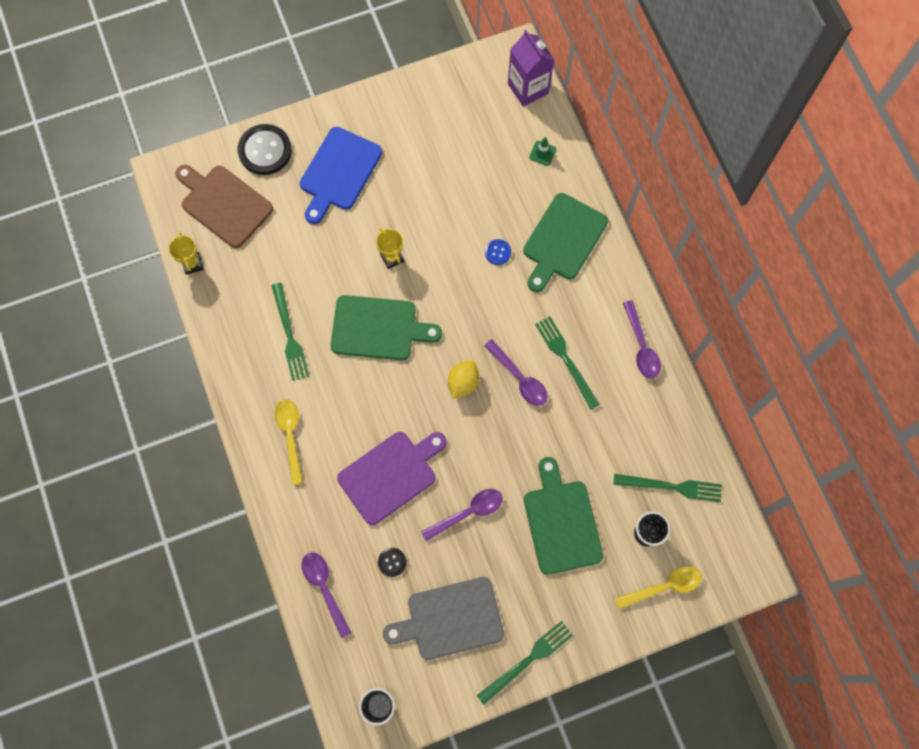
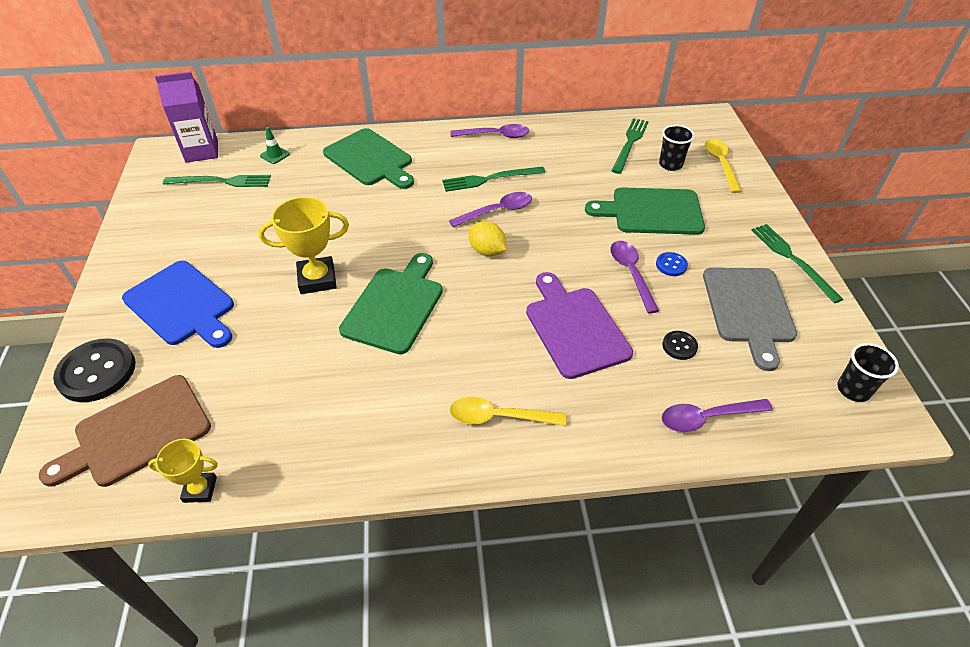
camera: 75 degrees left, 25 degrees down
(289, 335) = (363, 392): green fork -> green fork (221, 181)
(392, 258) = (317, 279): yellow trophy -> yellow trophy, size x1.66
(498, 252) = (358, 201): blue button -> blue button (671, 265)

